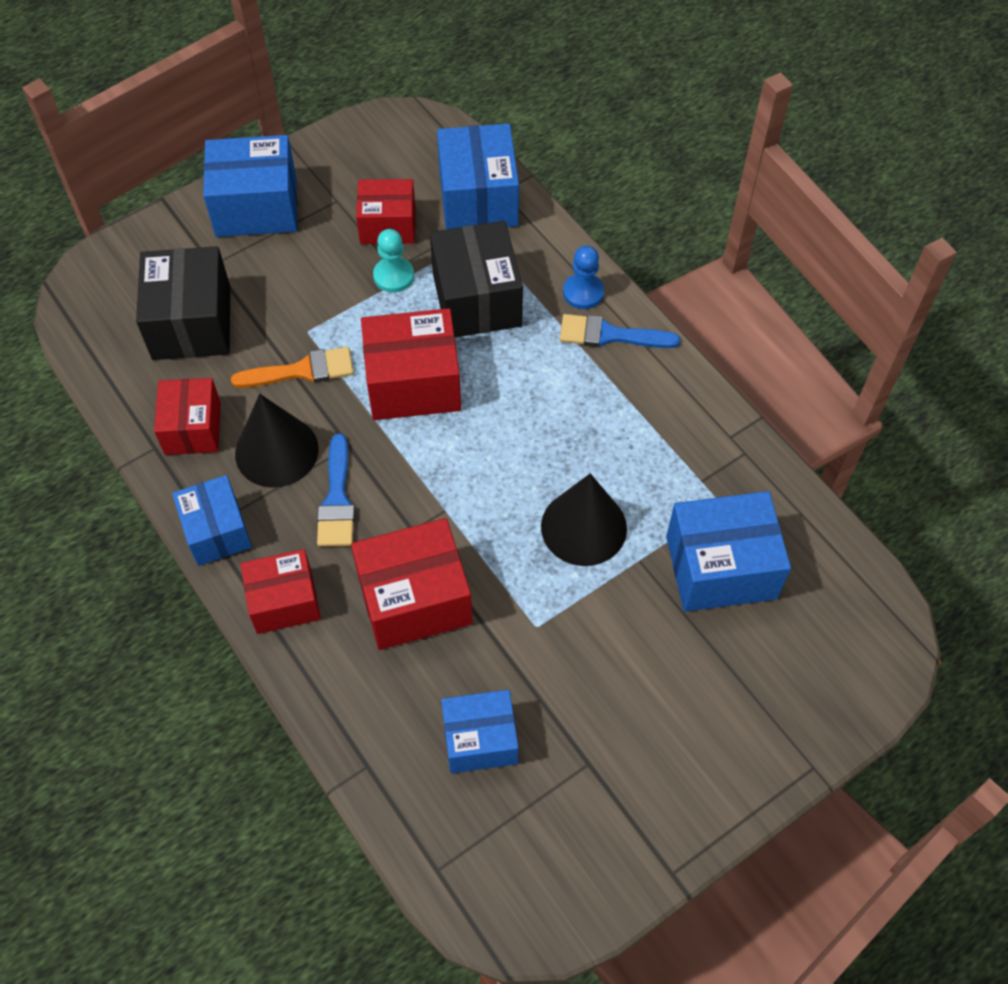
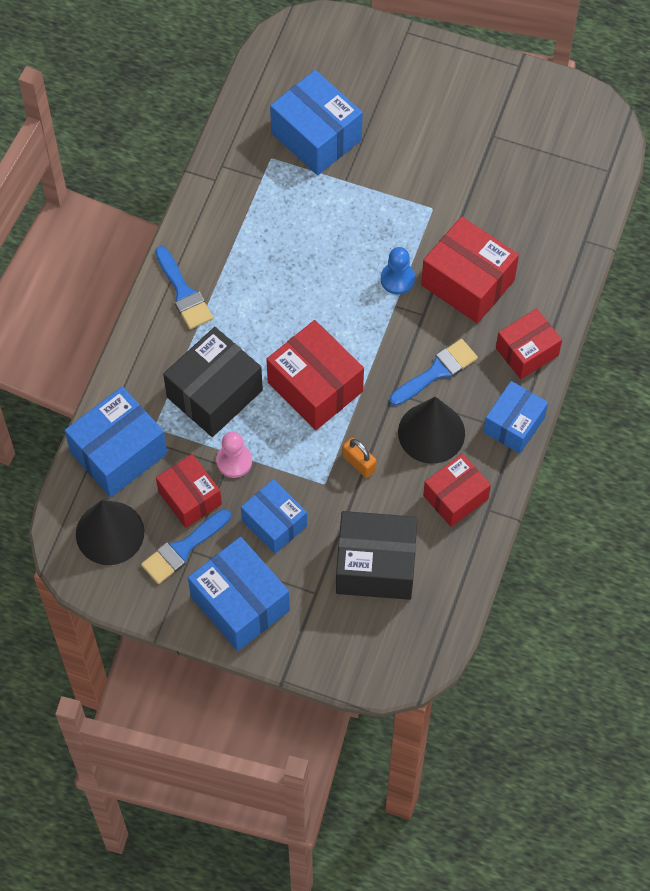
camera: 125 degrees left, 5 degrees up
(192, 323) = (375, 565): black box -> black box turned 45 degrees clockwise
(284, 601) = (527, 352): red box -> red box turned 75 degrees counterclockwise
(302, 371) = (359, 463): orange brush -> orange padlock
(344, 195) = (183, 549): none -> blue brush
(393, 276) = (234, 461): turquoise pawn -> pink pawn
(480, 739) = (523, 195): blue box -> blue box (274, 523)
(583, 292) = (158, 330): blue pawn -> blue pawn (397, 279)
(583, 527) = (346, 222): black cone -> black cone (110, 533)

